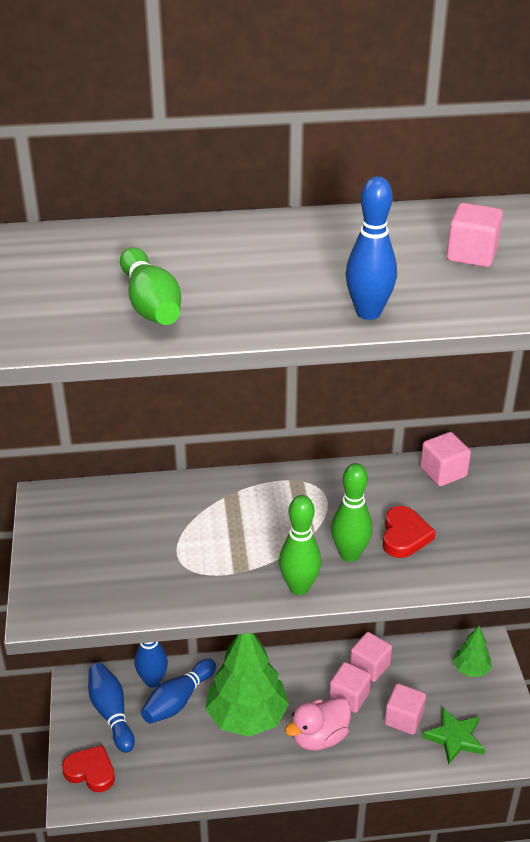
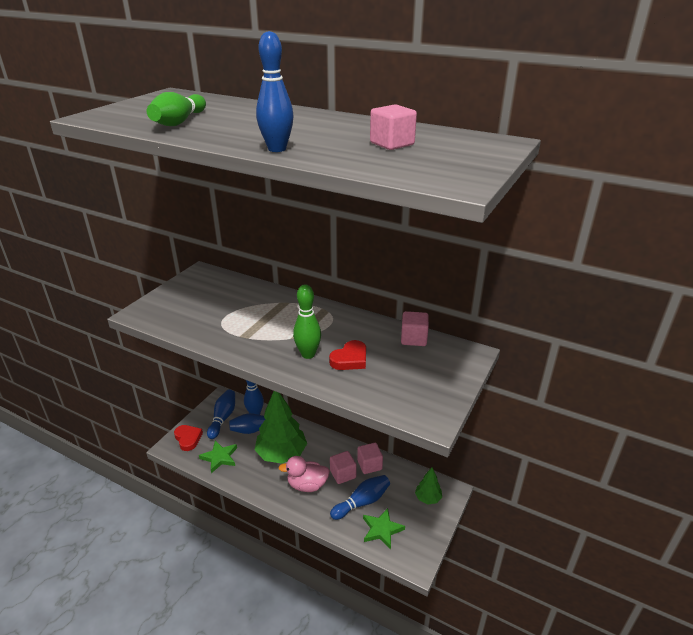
camera: 35 degrees right, 5 degrees down
(166, 770) = (219, 457): none -> green star
(299, 587) = (261, 357): green bowling pin -> none
(403, 718) = (362, 502): pink cube -> blue bowling pin

